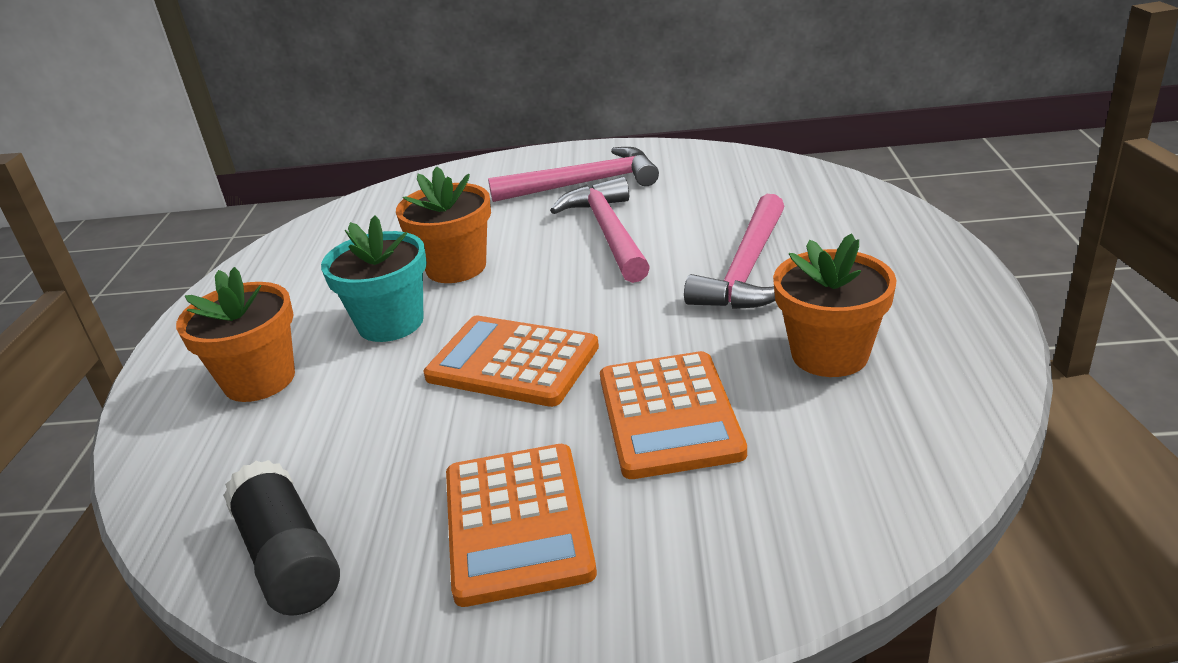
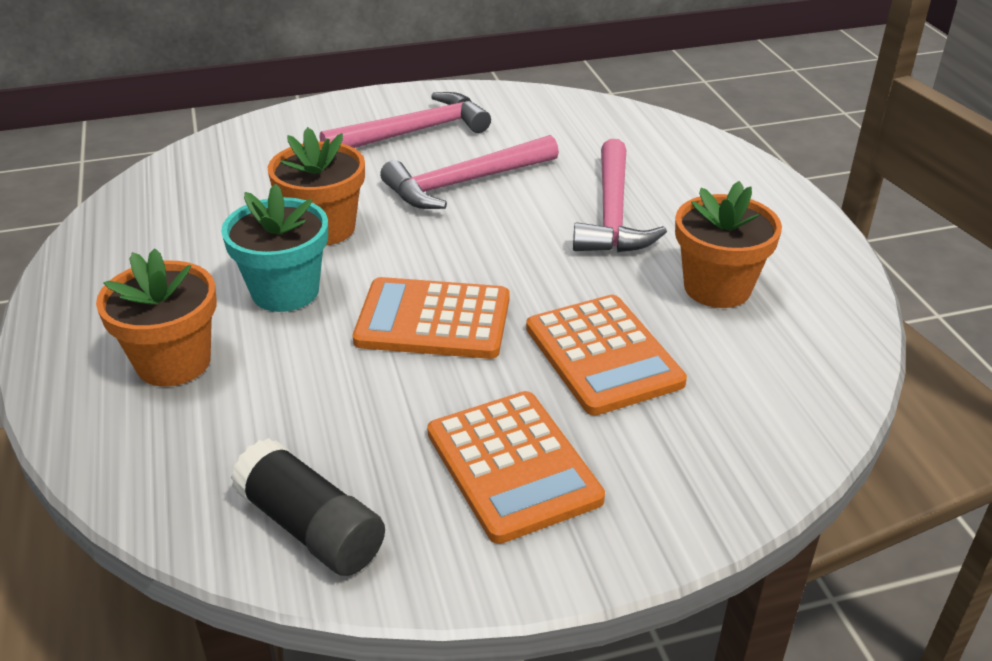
camera: 20 degrees left, 5 degrees up
(608, 232) = (464, 183): pink hammer -> pink hammer turned 90 degrees counterclockwise

